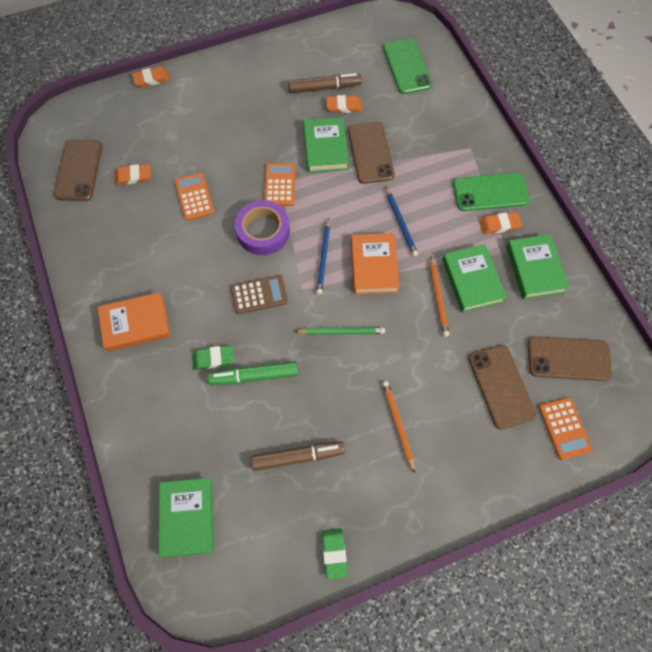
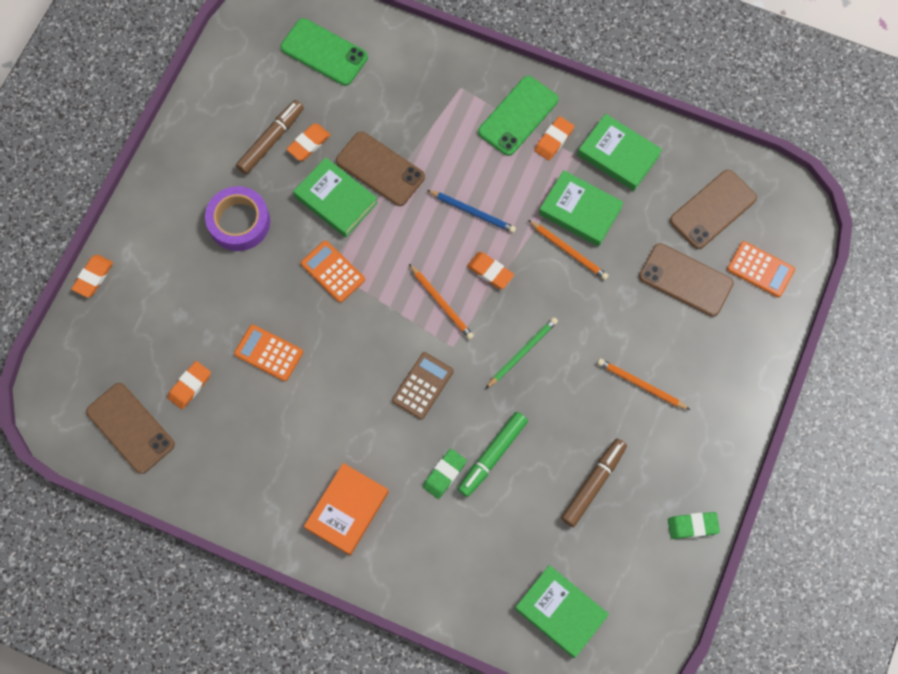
camera: 45 degrees left, 5 degrees up
(263, 231) = (365, 328): purple tape -> purple tape (239, 222)
(323, 258) = (441, 303): blue pencil -> orange pencil
(334, 553) = (692, 526): green eraser -> green eraser turned 45 degrees counterclockwise
(374, 266) = (490, 272): orange book -> orange eraser

